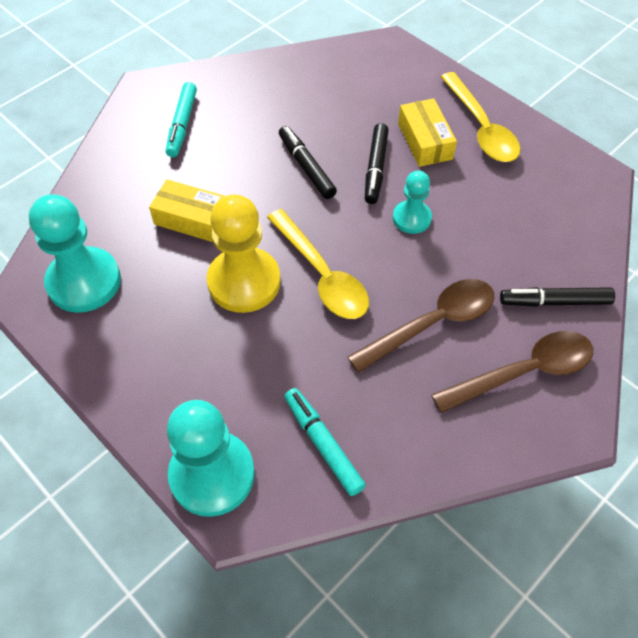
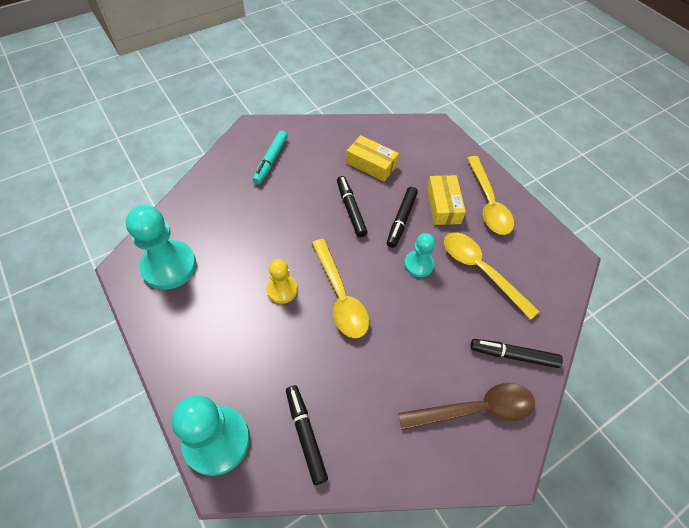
camera: 10 degrees right, 0 degrees up
(192, 219) = (258, 233): yellow box -> yellow box (371, 164)
(244, 282) = (282, 290): yellow pawn -> yellow pawn, size x0.56
(323, 444) = (305, 435): turquoise marker -> black marker
(432, 323) = (413, 353): brown spoon -> none
(491, 211) = (480, 270): none -> yellow spoon

